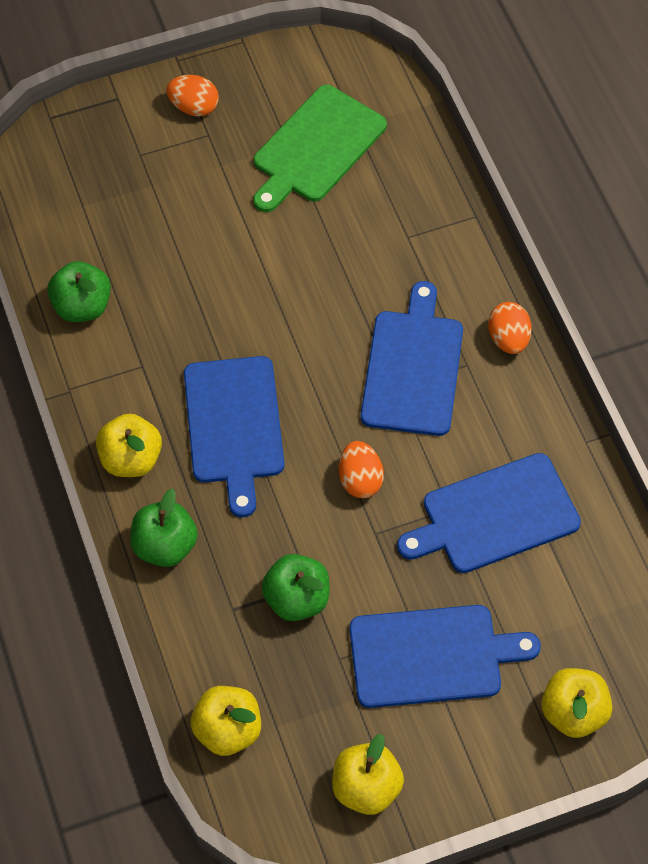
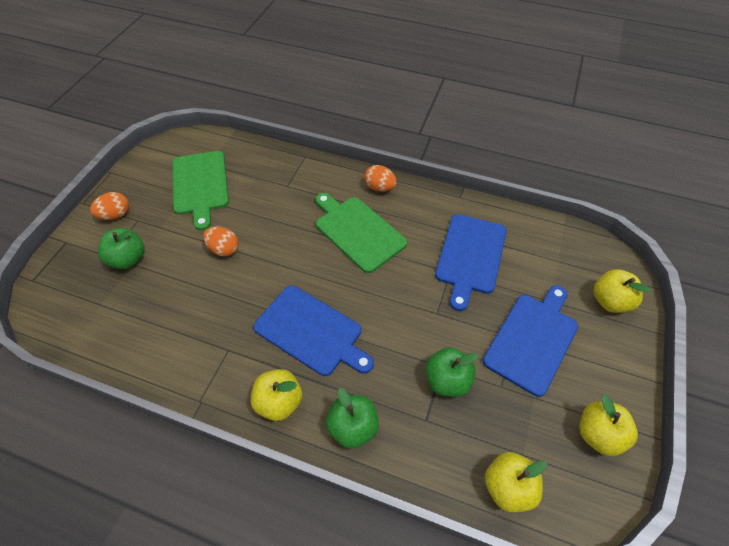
camera: 50 degrees left, 5 degrees down
(82, 306) = (158, 352): green apple -> green apple (128, 259)
(360, 480) = (399, 297): orange egg -> orange egg (224, 249)
(413, 367) = (357, 231): blue cutting board -> green cutting board

